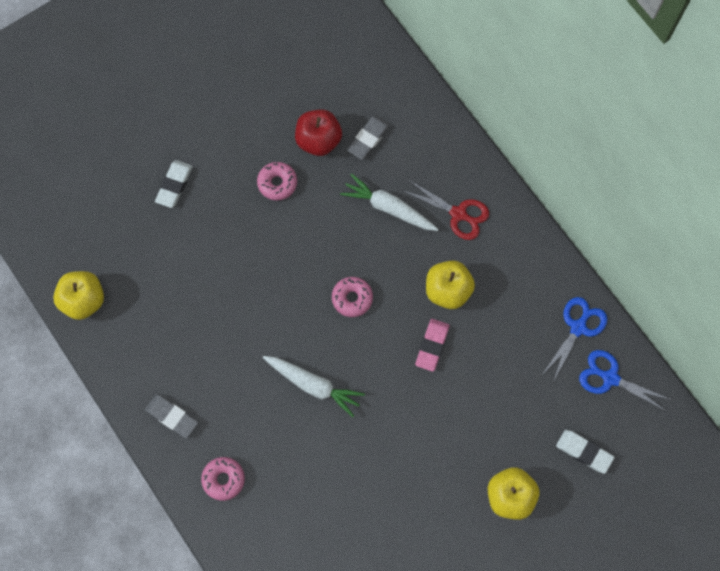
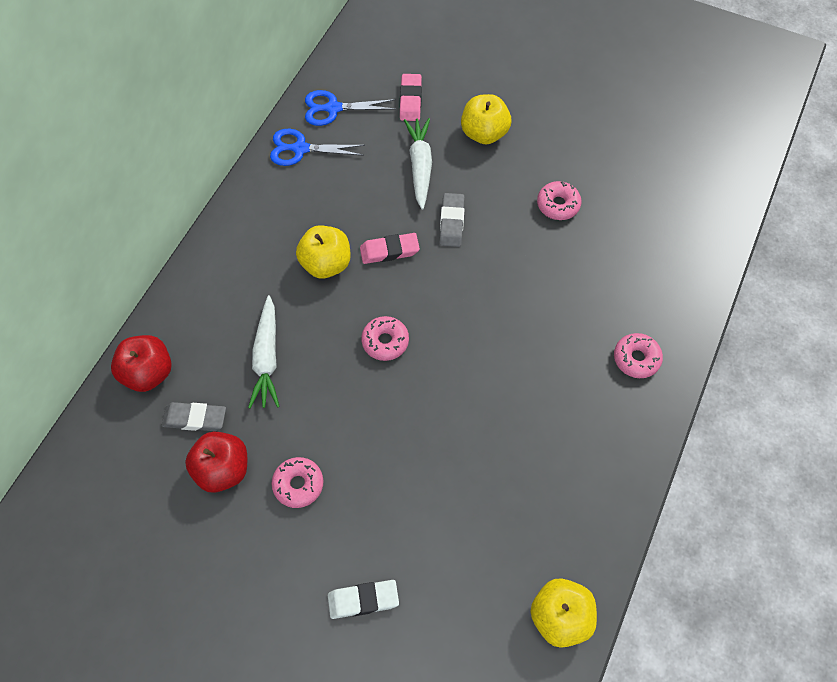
camera: 120 degrees left, 10 degrees down
(172, 416) = (614, 441): grey eraser -> grey eraser (451, 222)
(313, 385) = (494, 330): white carrot -> white carrot (420, 166)
(398, 512) = (558, 205): none -> pink donut
(424, 123) = (148, 373): none -> red apple
(458, 214) = (239, 292): red scissors -> none
(584, 452) = (410, 100): white eraser -> pink eraser
(610, 378) = (333, 108): blue scissors -> blue scissors turned 90 degrees clockwise

